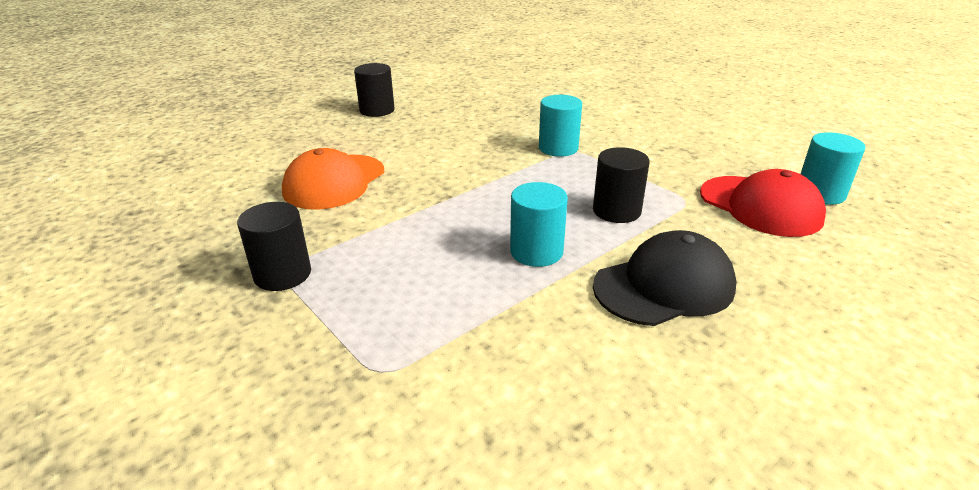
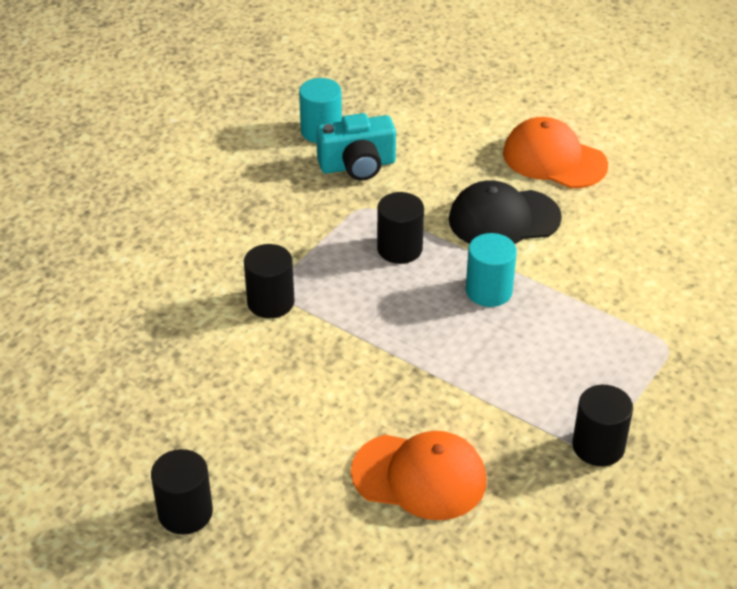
camera: 105 degrees left, 10 degrees up
(558, 148) = (270, 302): turquoise cylinder -> black cylinder
(664, 286) = (503, 219): black cap -> black cap turned 60 degrees counterclockwise
(760, 206) = (357, 165): red cap -> turquoise camera
(812, 363) = (554, 159): none -> orange cap

